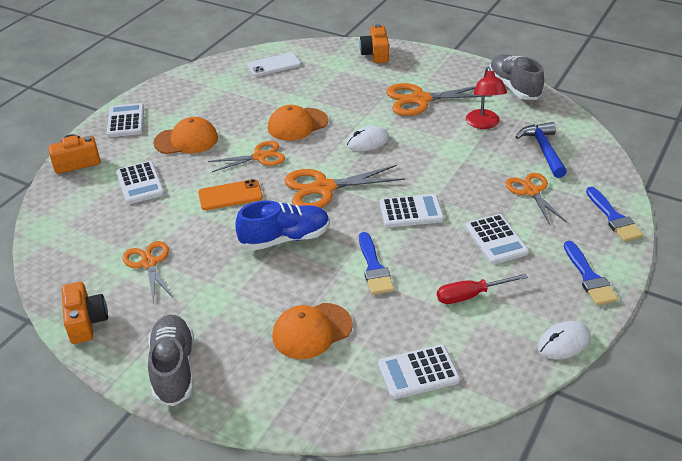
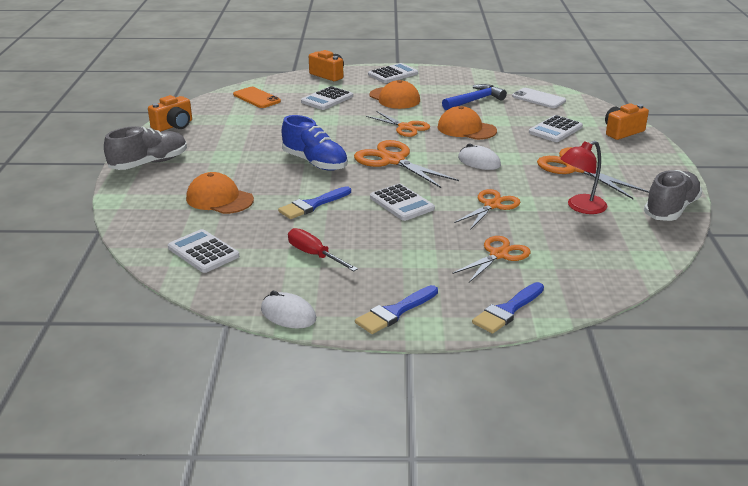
camera: 60 degrees right, 10 degrees down
(149, 263) = (245, 126): orange scissors -> orange scissors (492, 205)
(230, 195) = (346, 130): orange phone -> orange phone (256, 98)
(496, 240) = (403, 251): white calculator -> white calculator (555, 130)
(543, 150) = (578, 248): blue hammer -> blue hammer (475, 100)

